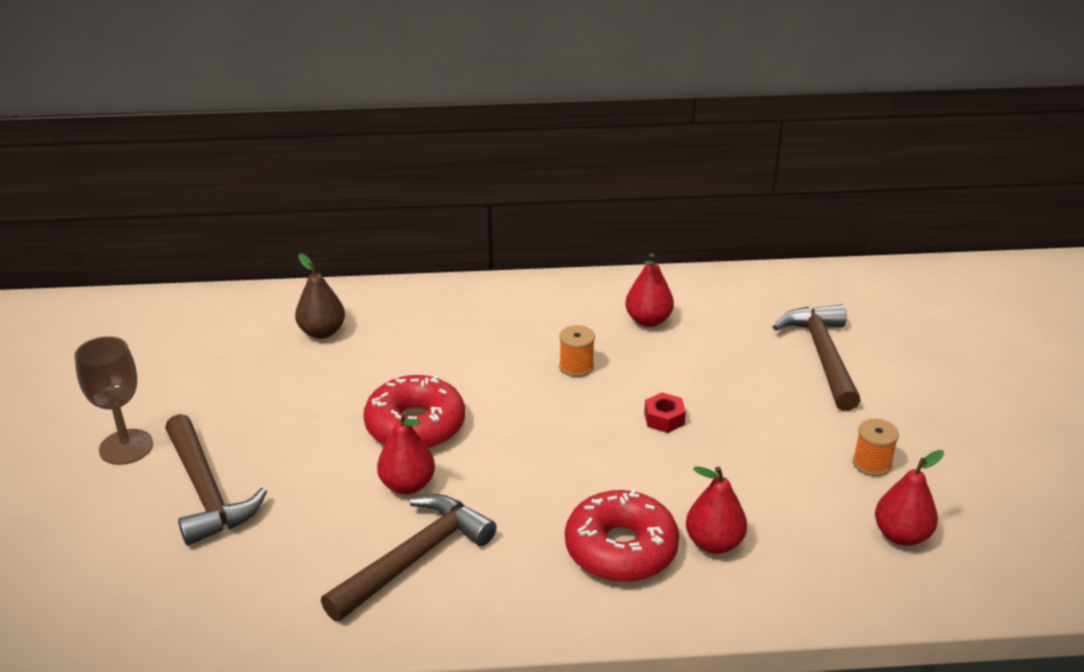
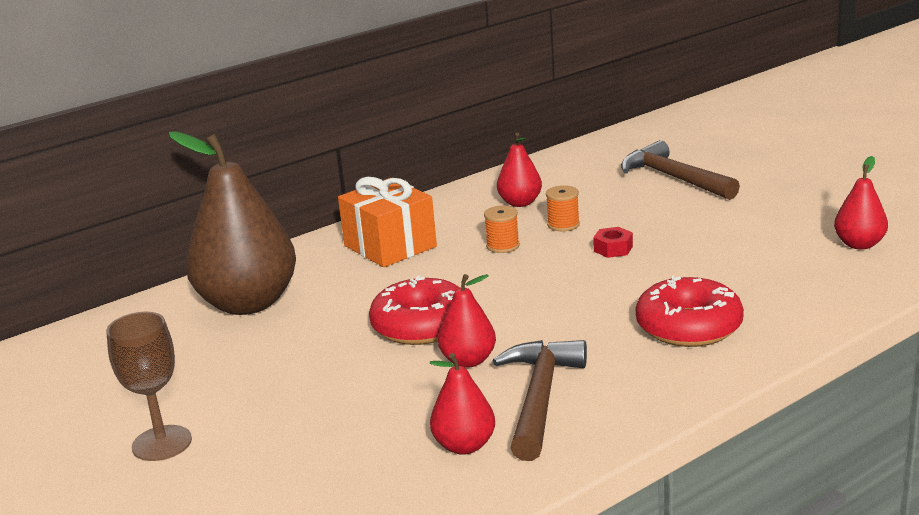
camera: 30 degrees left, 10 degrees down
(206, 491) = (290, 437): brown hammer -> none
(322, 332) = (248, 303): brown pear -> brown pear, size x2.09
(488, 320) = (390, 246): none -> orange gift
(714, 543) = (748, 297): red pear -> red pear (464, 446)
(872, 463) = (788, 218): orange spool -> orange spool (563, 225)

